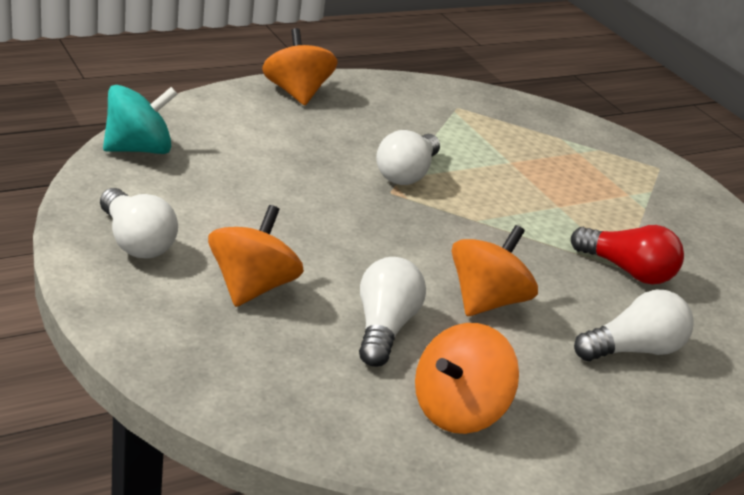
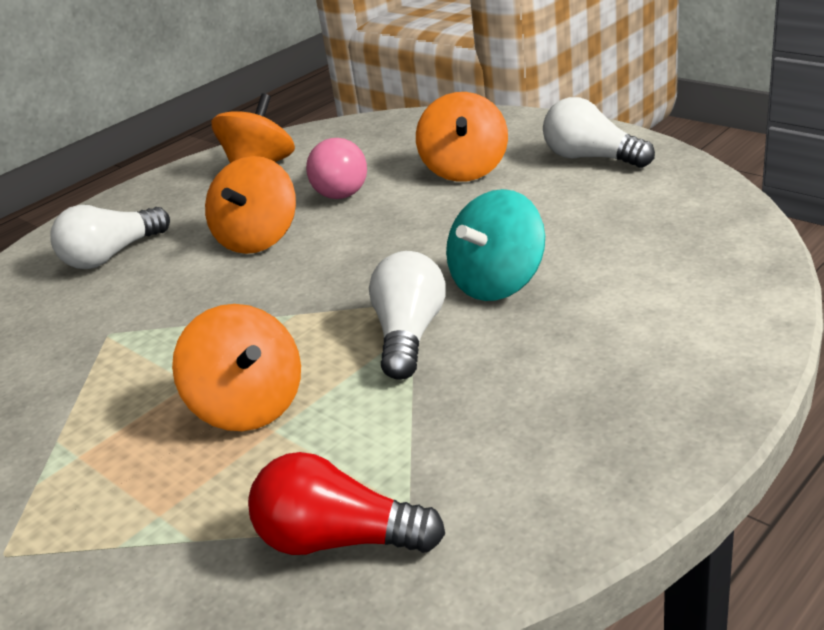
camera: 170 degrees right, 0 degrees up
(138, 149) = (720, 222): turquoise spinning top -> turquoise spinning top (498, 283)
(297, 93) = (677, 399): orange spinning top -> orange spinning top (249, 406)
(384, 328) = (340, 187): white light bulb -> pink light bulb
(627, 271) = (104, 329): red light bulb -> red light bulb (339, 540)

